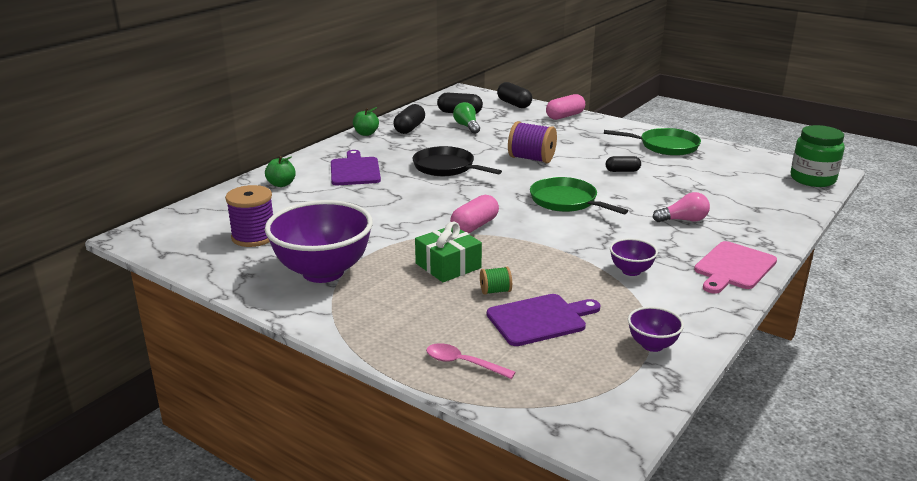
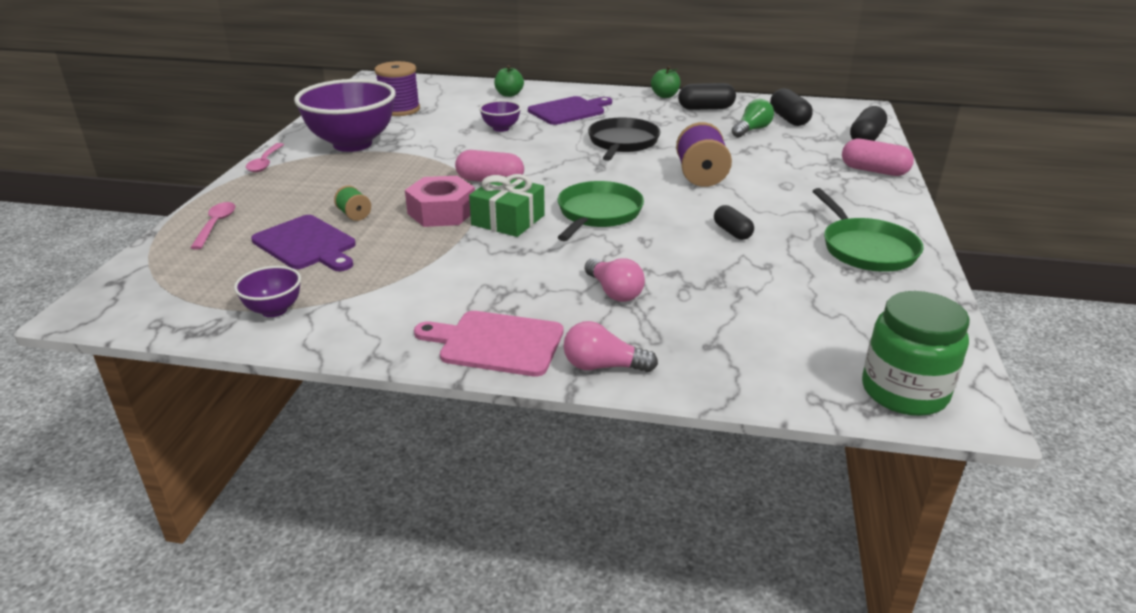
camera: 65 degrees right, 5 degrees up
(322, 324) = (265, 163): none -> pink spoon
(448, 266) = (394, 186): green gift -> green gift (508, 220)
(520, 254) = (442, 212): none -> pink nut
(631, 271) = (441, 276): purple bowl -> purple bowl (501, 128)
(770, 241) = (603, 366): none -> pink light bulb

